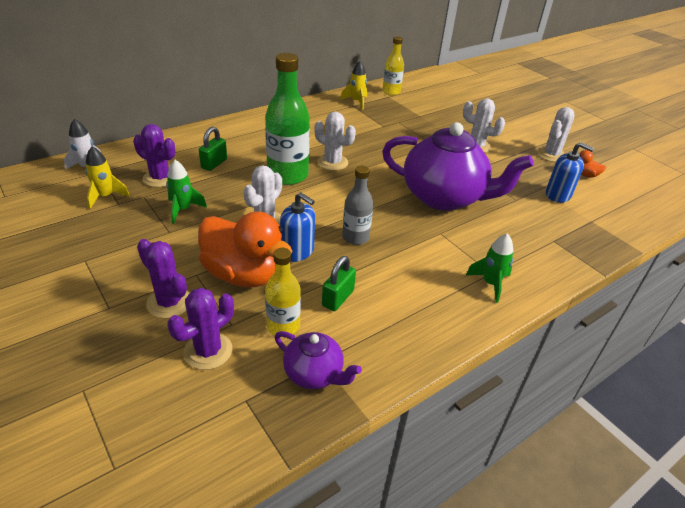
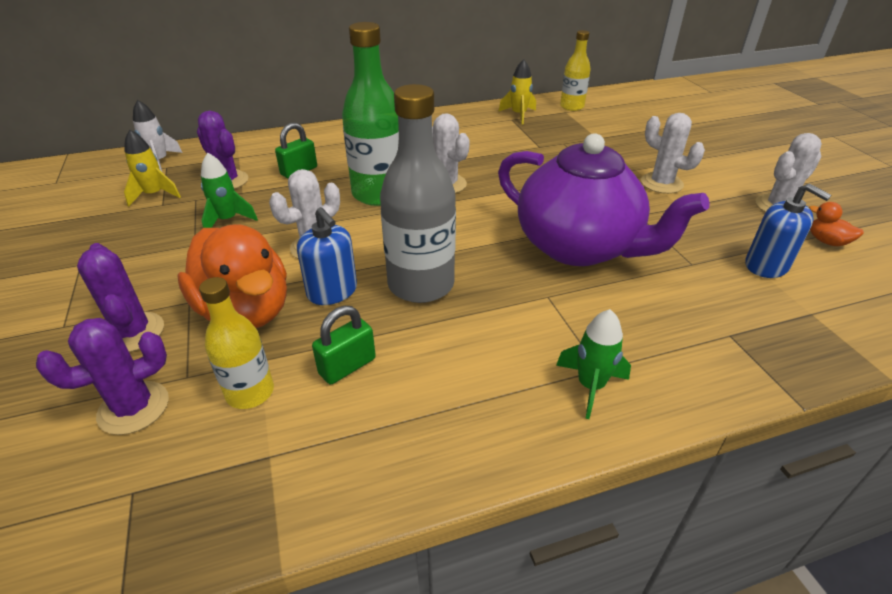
camera: 20 degrees right, 0 degrees up
(314, 374) = (247, 474): purple teapot -> none
(355, 237) = (421, 285): grey bottle -> grey bottle, size x1.71

